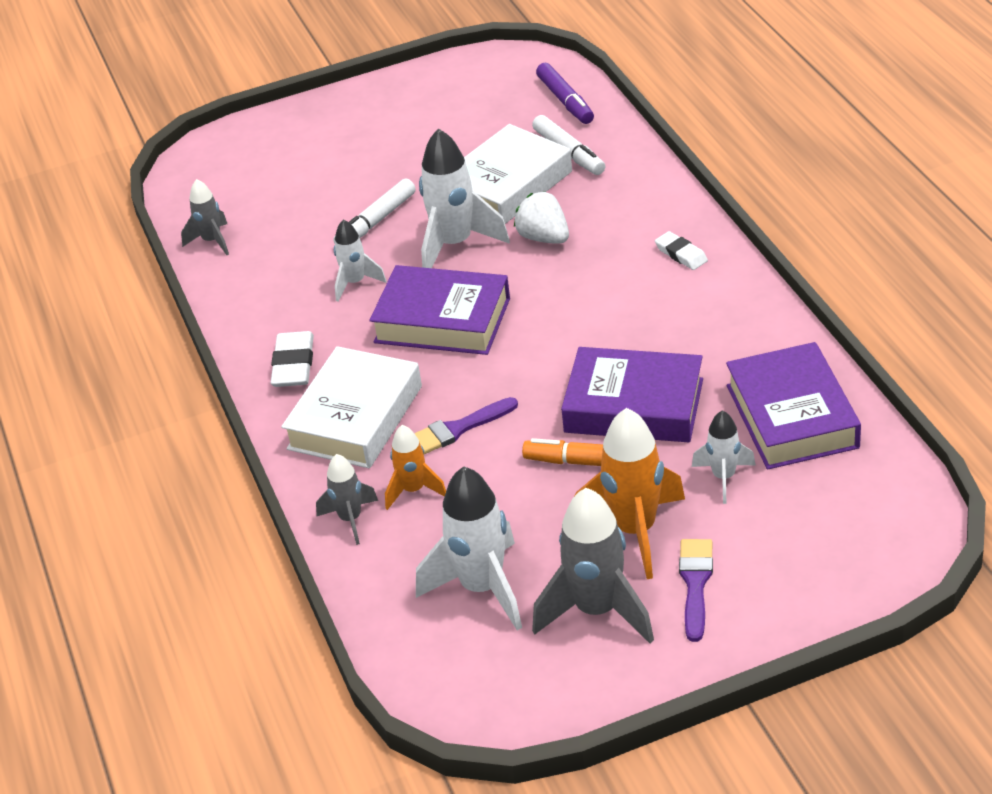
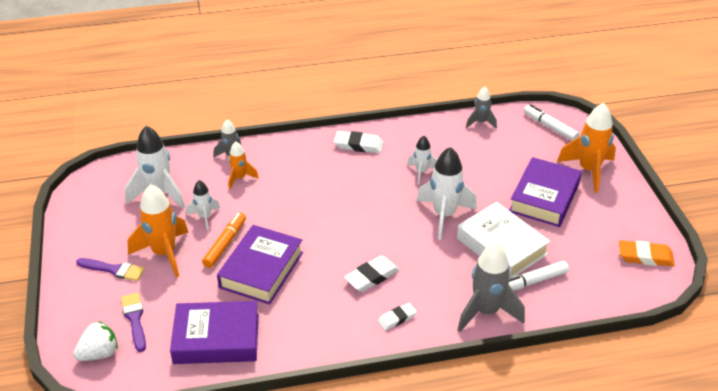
camera: 95 degrees right, 0 degrees up
(321, 129) = (588, 170): none -> orange rocket
(355, 417) = (305, 163): white book -> none
(376, 221) = (479, 185): white marker -> white marker (550, 127)
(442, 320) = (373, 202): purple book -> purple book (544, 198)
(458, 429) = (277, 198): purple brush -> purple brush (135, 319)
(492, 73) = (645, 257): none -> orange eraser
(544, 238) = (438, 255): white strawberry -> white strawberry (99, 353)
(565, 101) = (600, 290): purple marker -> none
(597, 610) = (119, 231): grey rocket -> grey rocket (486, 312)
(609, 291) = (372, 277): none -> white eraser
(723, 477) = (183, 297): white rocket -> white rocket (204, 217)

